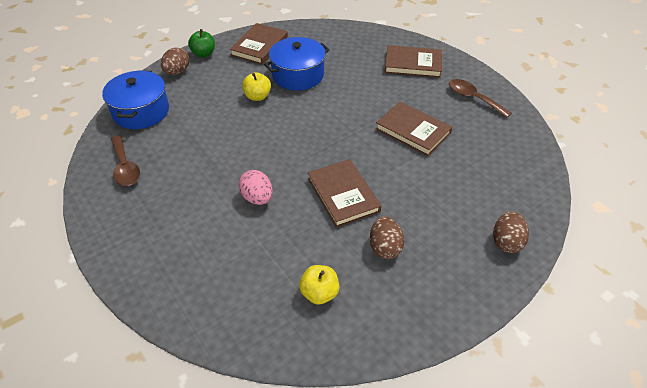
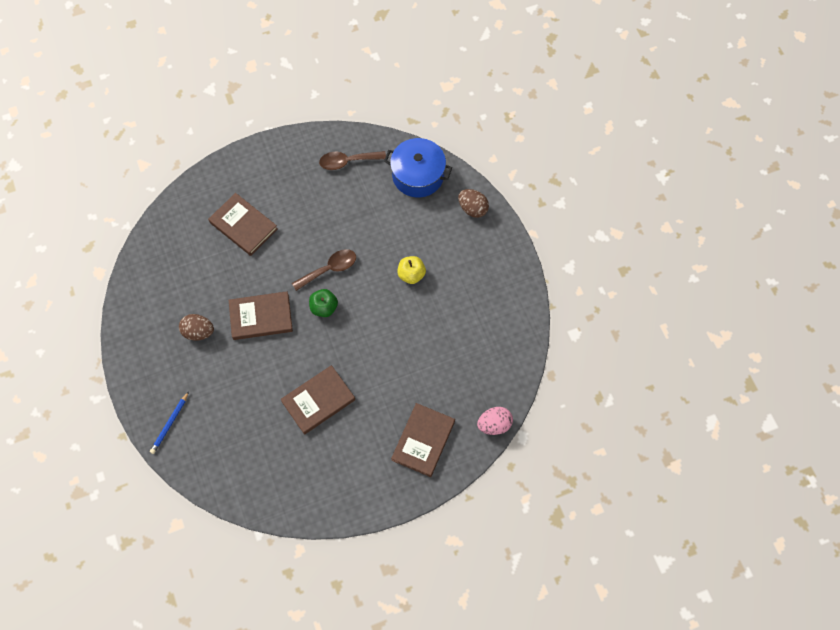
camera: 105 degrees right, 20 degrees up
(203, 54) = (498, 235): green apple -> green apple (324, 308)
(257, 198) = (280, 252): pink egg -> pink egg (494, 424)
(259, 46) = (499, 291): brown book -> brown book (243, 225)
(298, 75) = (436, 318): blue pot -> none
(319, 293) = (177, 277): yellow apple -> none
(473, 98) = (347, 479): brown spoon -> brown spoon (329, 269)
(506, 242) = (170, 424): brown egg -> blue pencil

